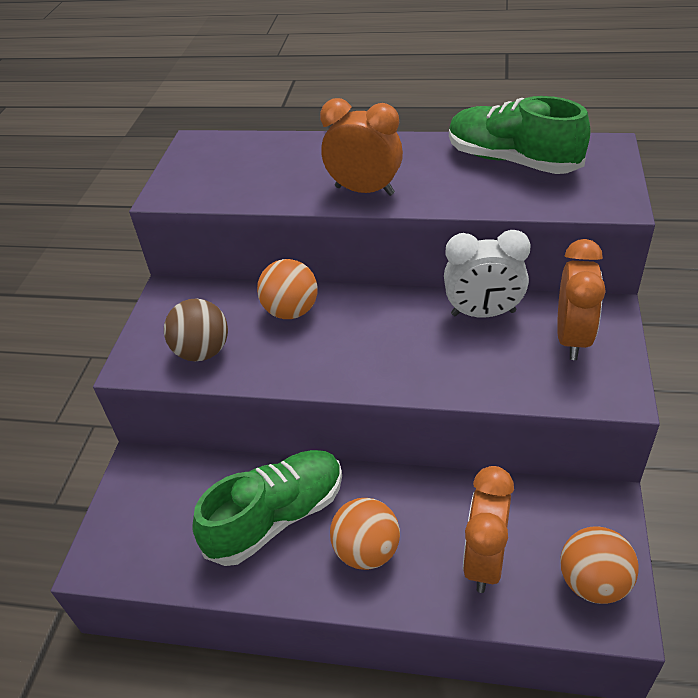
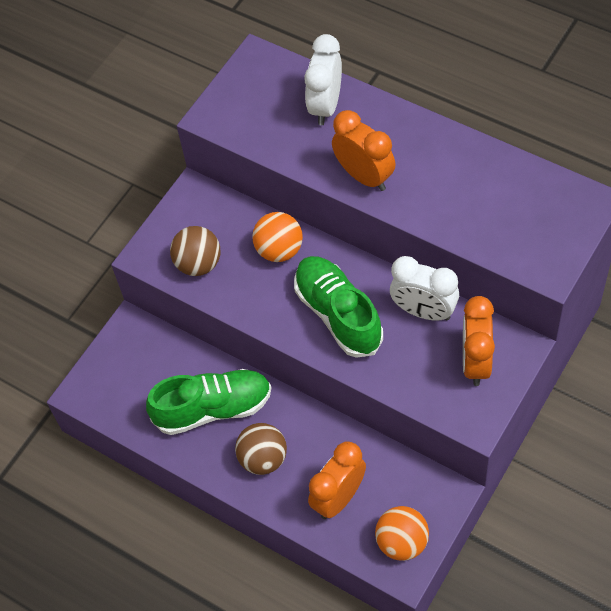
camera: 25 degrees right, 15 degrees up
(289, 154) = (325, 106): none -> white clock
(367, 551) = (263, 459): orange ball -> brown ball
(512, 161) = (501, 188): green shoe -> green shoe (338, 314)
(572, 338) = (476, 362): orange clock -> orange clock turned 150 degrees clockwise

